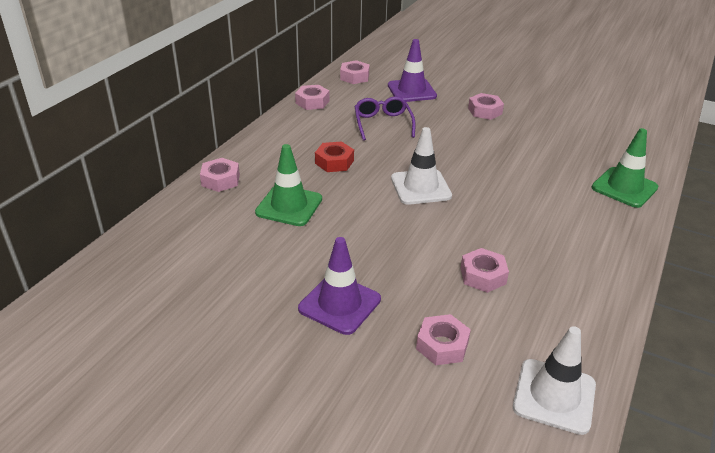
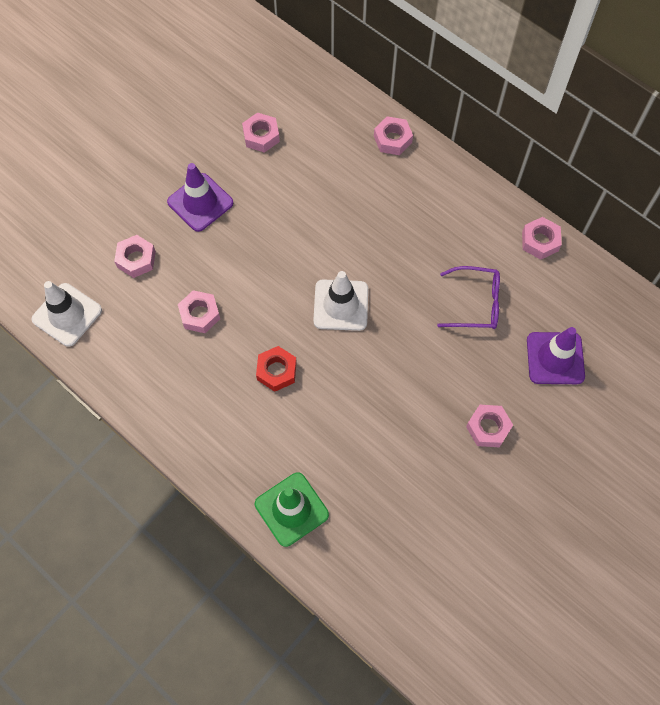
camera: 105 degrees right, 30 degrees up
(289, 206) = (337, 188): green traffic cone -> none
(334, 162) = (404, 238): red nut -> red nut (276, 371)
(354, 77) = (603, 301): pink nut -> pink nut (261, 136)

